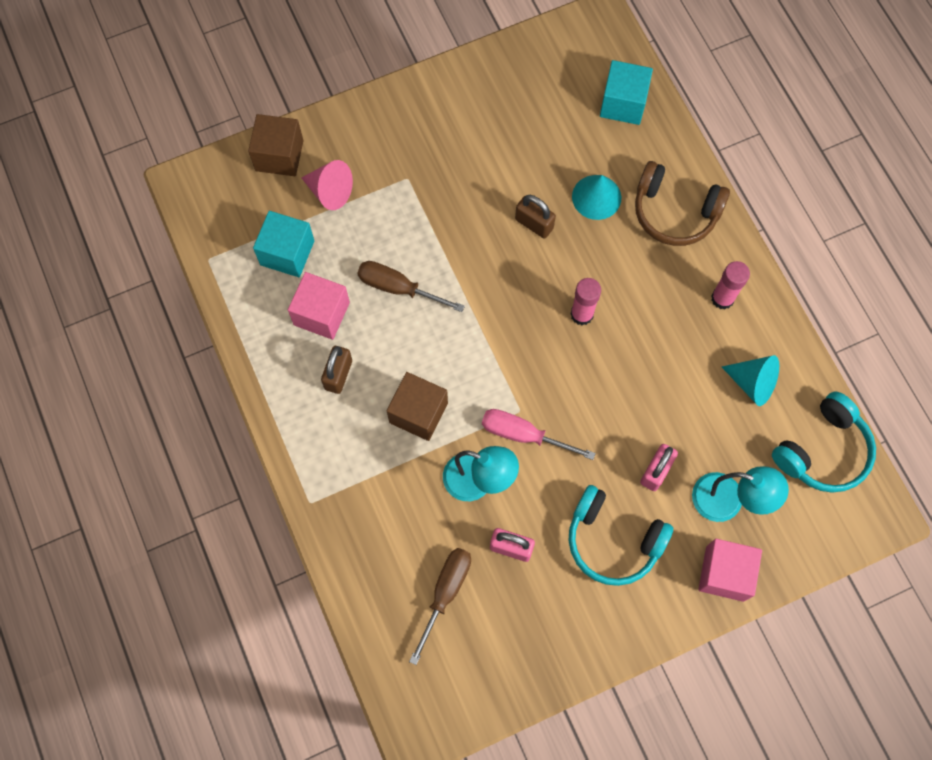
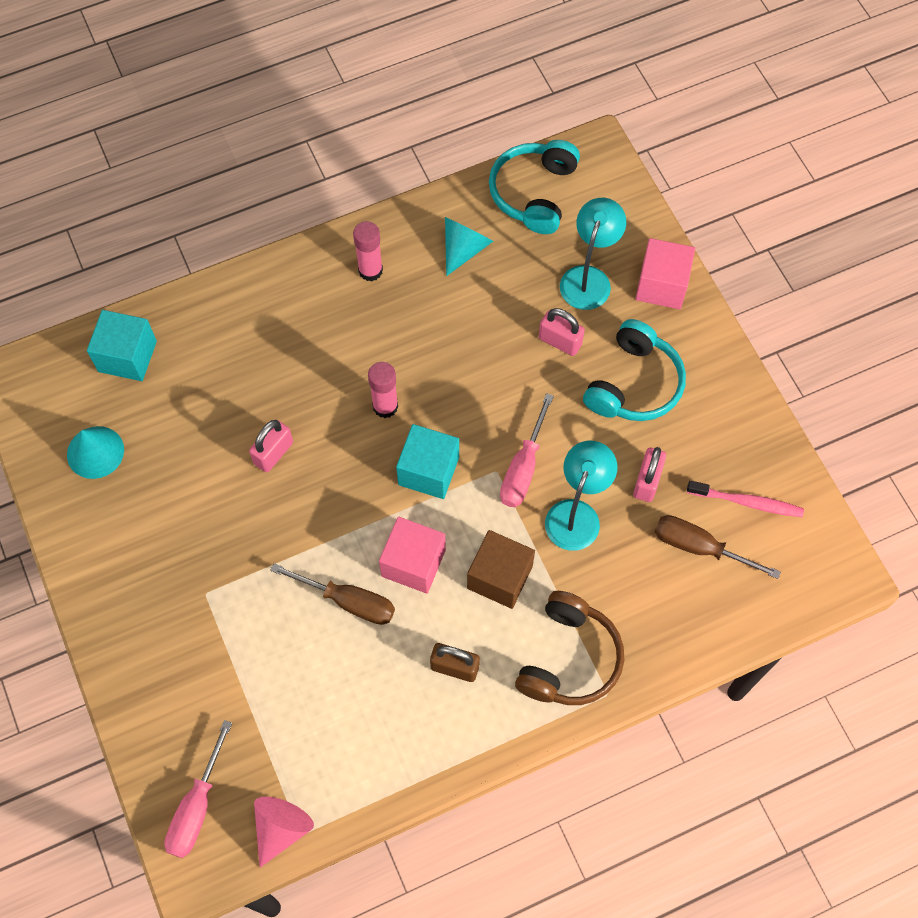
camera: 90 degrees left, 5 degrees down
(234, 183) = (197, 806): none -> pink screwdriver
(279, 155) = (162, 750): brown cube -> none
(287, 253) = (297, 734): turquoise cube -> turquoise cube (428, 471)
(321, 313) = (378, 689): pink cube -> pink cube (413, 563)
(330, 191) = (216, 685): pink cone -> pink cone (281, 828)
(398, 288) = (348, 601): brown screwdriver -> brown screwdriver turned 90 degrees counterclockwise
(491, 642) = (747, 502): none -> pink toothbrush
(534, 224) = (273, 453): brown padlock -> pink padlock
(596, 197) = (244, 387): turquoise cone -> turquoise cone (95, 452)
(675, 212) = (267, 310): brown headphones -> brown headphones (569, 658)
(822, 450) = (534, 193): turquoise headphones -> turquoise headphones turned 120 degrees counterclockwise

